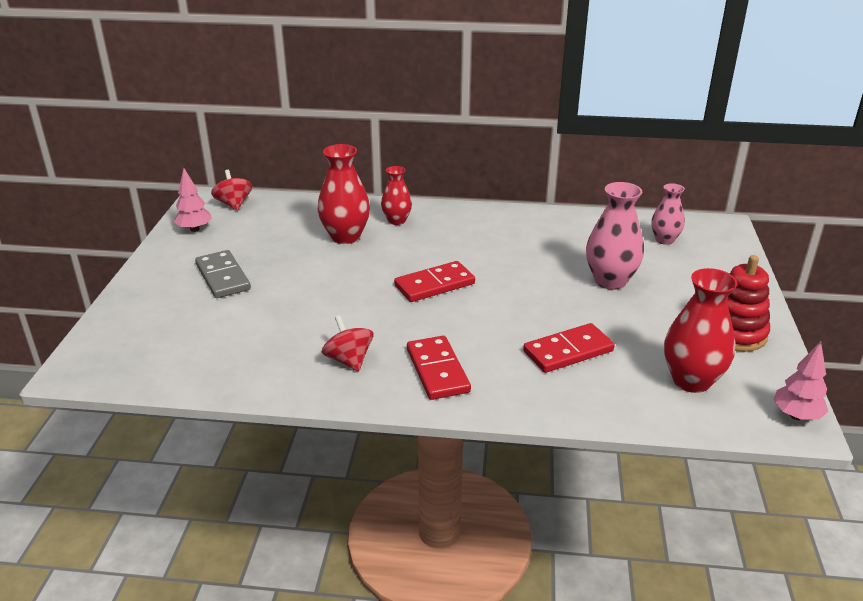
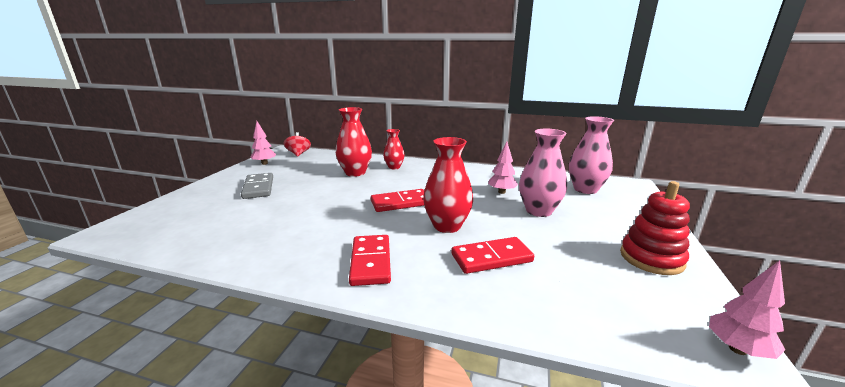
camera: 10 degrees right, 10 degrees down
(349, 360) = (304, 246): red spinning top -> none
(559, 254) = (501, 192): none -> pink tree
(664, 240) = (585, 189): pink vase -> pink vase, size x1.61
(691, 381) = (609, 296): red vase -> red vase (447, 226)

